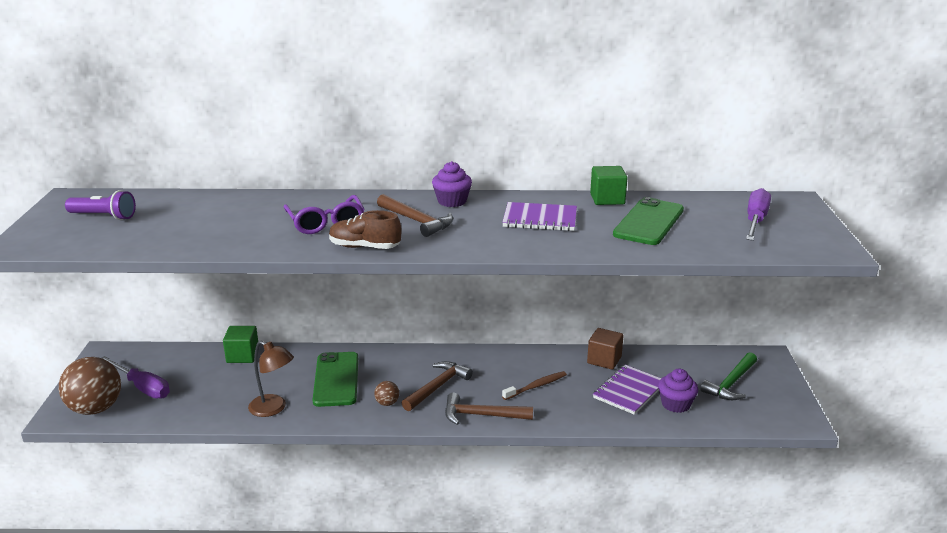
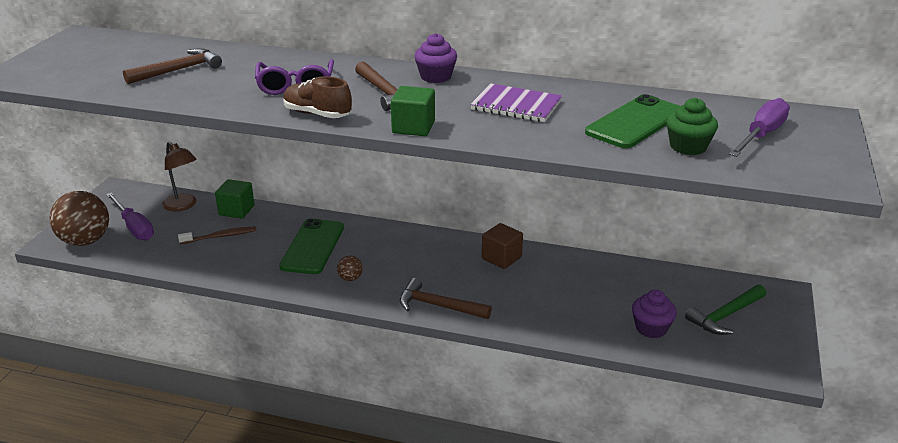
camera: 15 degrees right, 5 degrees up
(104, 216) = (98, 56): purple flashlight -> none
(273, 409) = (241, 266): brown lamp -> brown lamp (183, 206)
(437, 387) = (407, 270): brown hammer -> brown hammer (178, 70)
(536, 386) = (508, 285): brown toothbrush -> brown toothbrush (220, 236)
(604, 360) = (594, 268): brown cube -> brown cube (501, 258)
(607, 199) = (604, 92): green cube -> green cube (413, 127)
(629, 391) = (606, 306): purple notebook -> none
(704, 237) = (688, 147): none -> green cupcake

